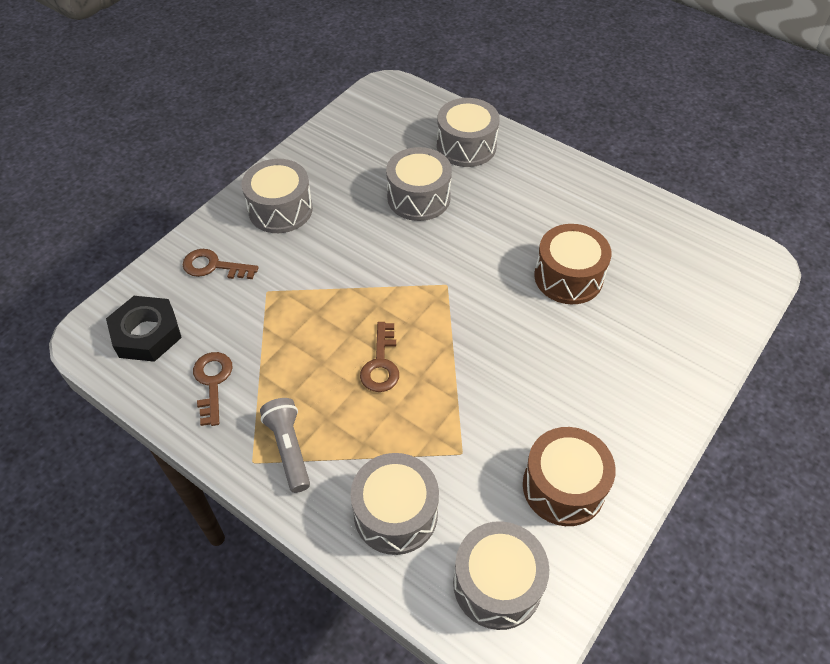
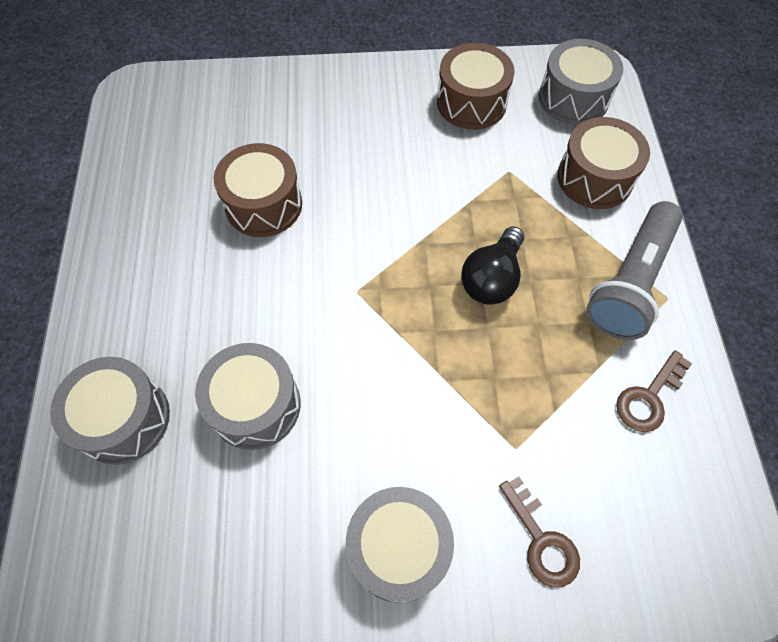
camera: 130 degrees left, 10 degrees up
(147, 334) = (677, 518): black nut -> none
(289, 449) = (630, 282): grey flashlight -> grey flashlight, size x1.61
(381, 364) = (492, 278): brown key -> black light bulb
(395, 513) = (594, 178): grey drum -> brown drum

